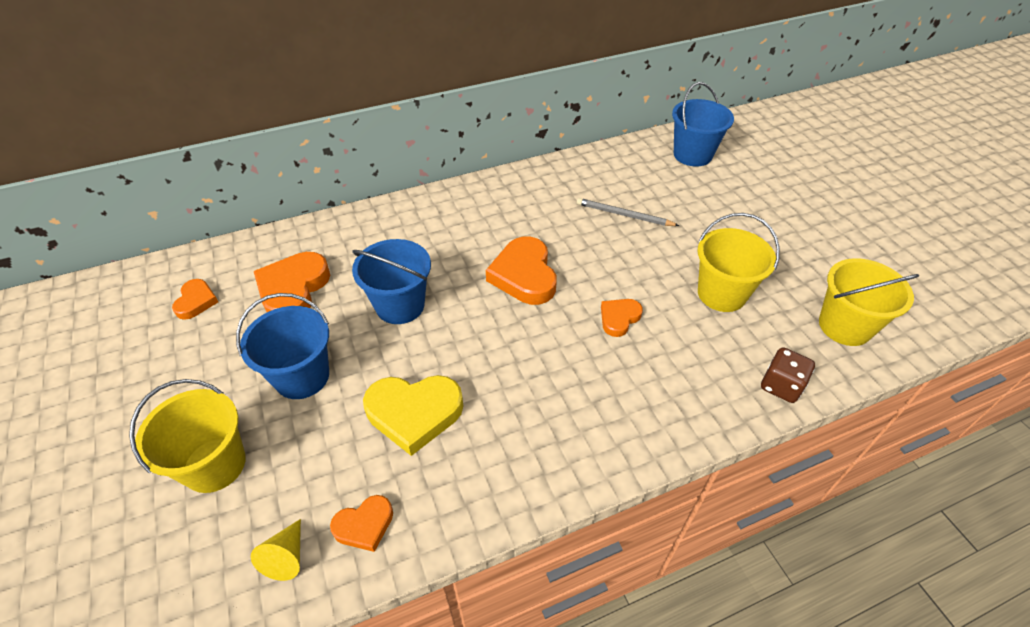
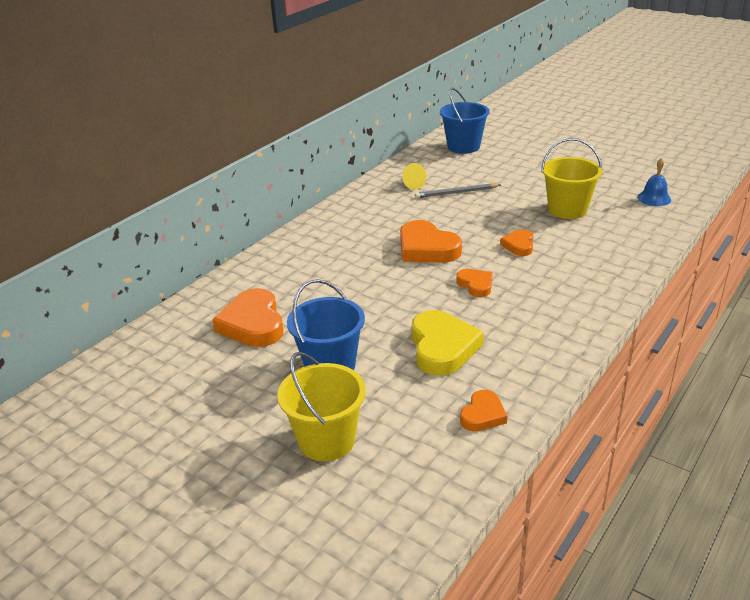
camera: 30 degrees left, 15 degrees down
(196, 301) = (172, 364): orange heart -> orange heart (475, 285)
(286, 557) = (449, 456): yellow cone -> yellow cone (411, 184)
(400, 305) = (355, 298): blue bucket -> none
(414, 413) = (442, 347): yellow heart -> yellow heart turned 60 degrees counterclockwise
(781, 386) = (651, 238): brown dice -> none
(844, 326) = (654, 198): yellow bucket -> blue bell

